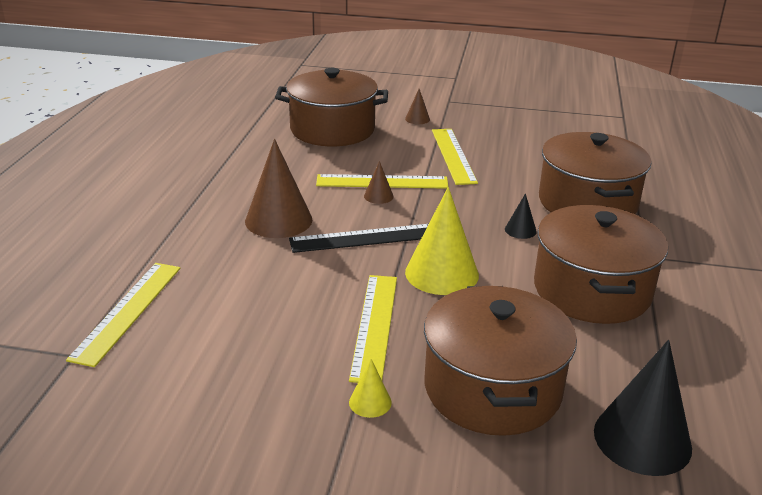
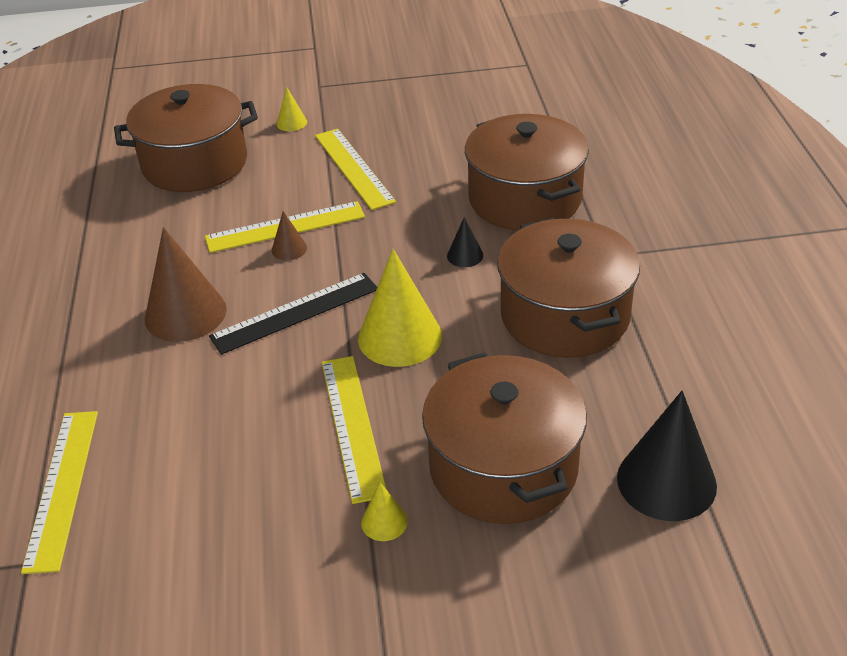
camera: 15 degrees left, 10 degrees up
(417, 119) = (291, 123): brown cone -> yellow cone

